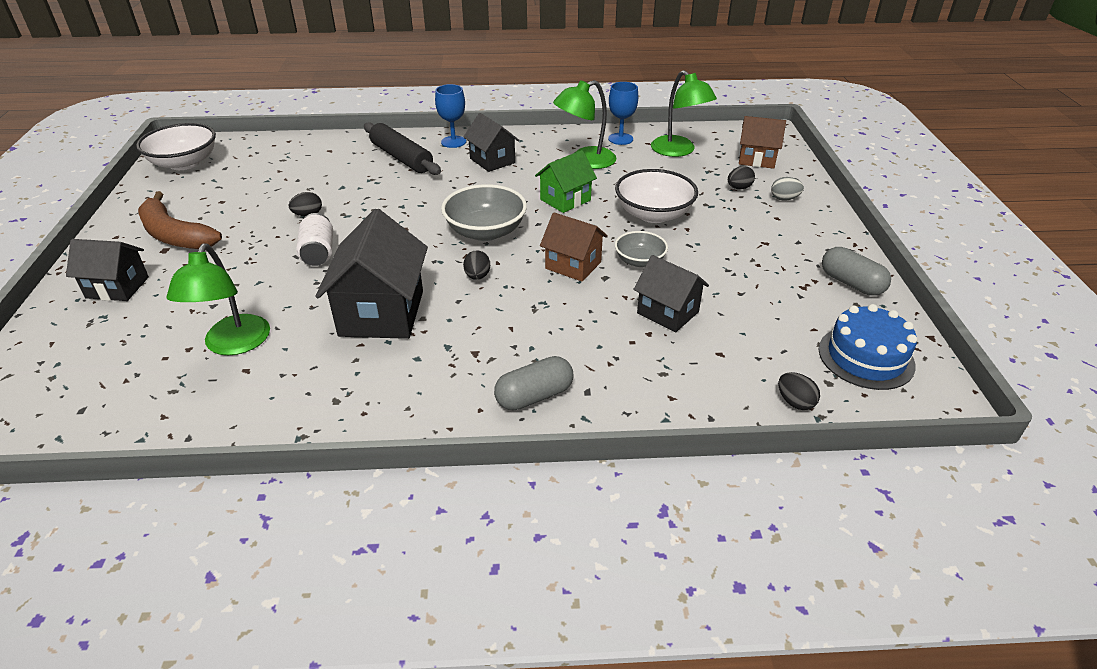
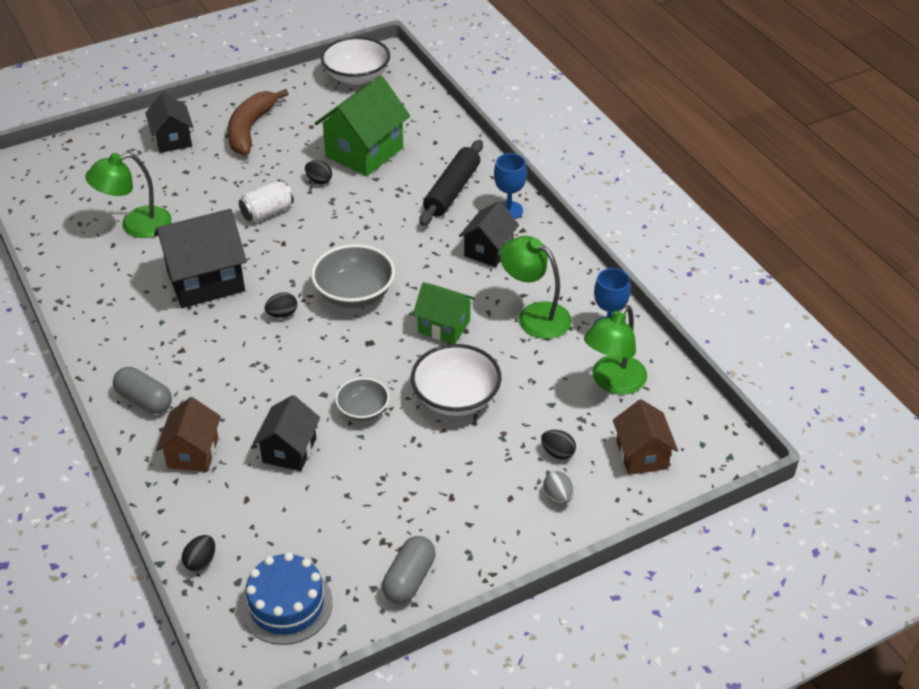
camera: 65 degrees right, 5 degrees up
(298, 184) = (364, 152): none -> green house
(573, 265) = (331, 367): brown house -> brown house (193, 453)

